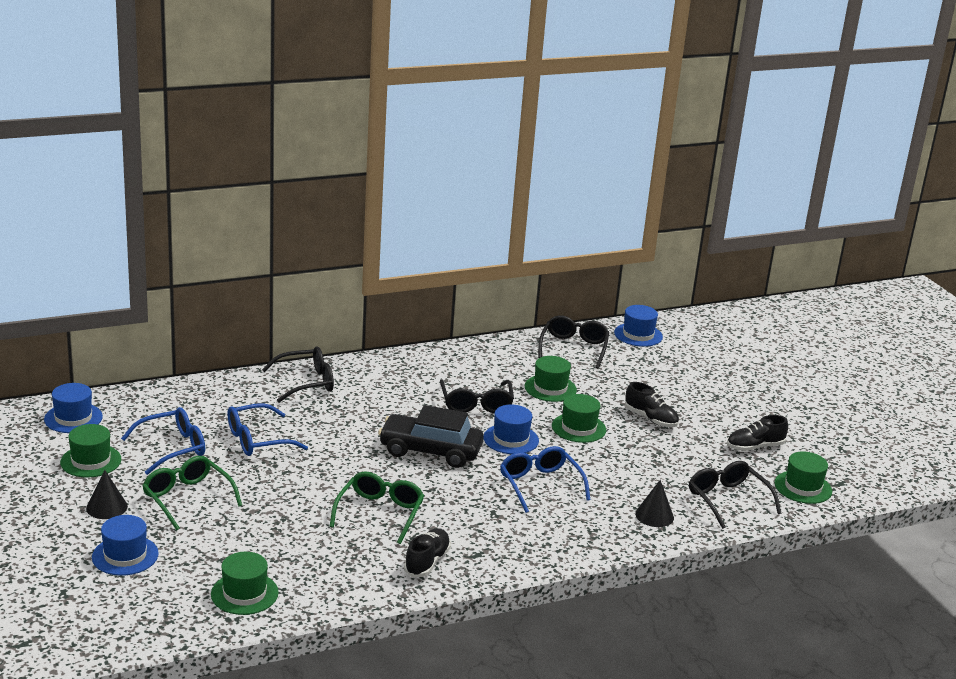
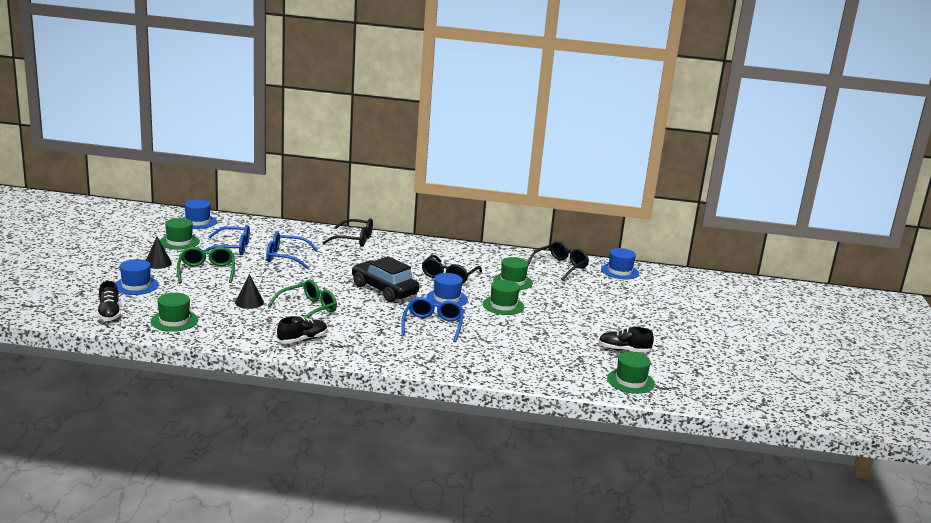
camera: 30 degrees right, 5 degrees down
(650, 419) = (564, 315): black shoe -> black shoe (109, 313)
(654, 515) = (491, 363): black cone -> black cone (249, 302)
(727, 500) = (559, 371): black glasses -> none

